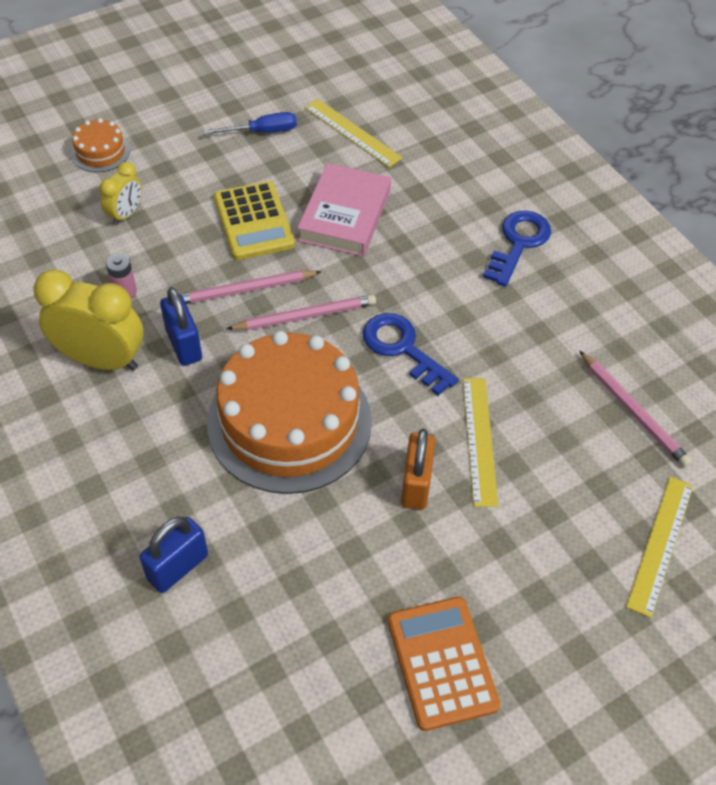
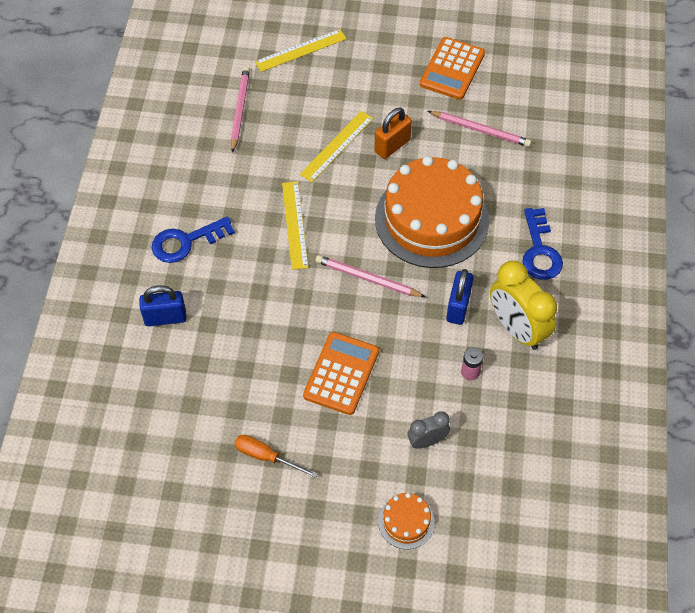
camera: 140 degrees left, 5 degrees up
(126, 214) = (427, 441): yellow clock -> grey clock
(178, 567) = (548, 181): blue padlock -> blue padlock (165, 318)
(245, 290) = (390, 321): pink pencil -> pink pencil (480, 130)
(253, 221) = (341, 373): yellow calculator -> orange calculator
(262, 132) = (266, 456): blue screwdriver -> orange screwdriver
(345, 215) = (275, 337): pink book -> none
(352, 132) = (201, 409): yellow ruler -> yellow ruler (295, 225)
(403, 349) = (328, 220): blue key -> blue key (540, 250)

